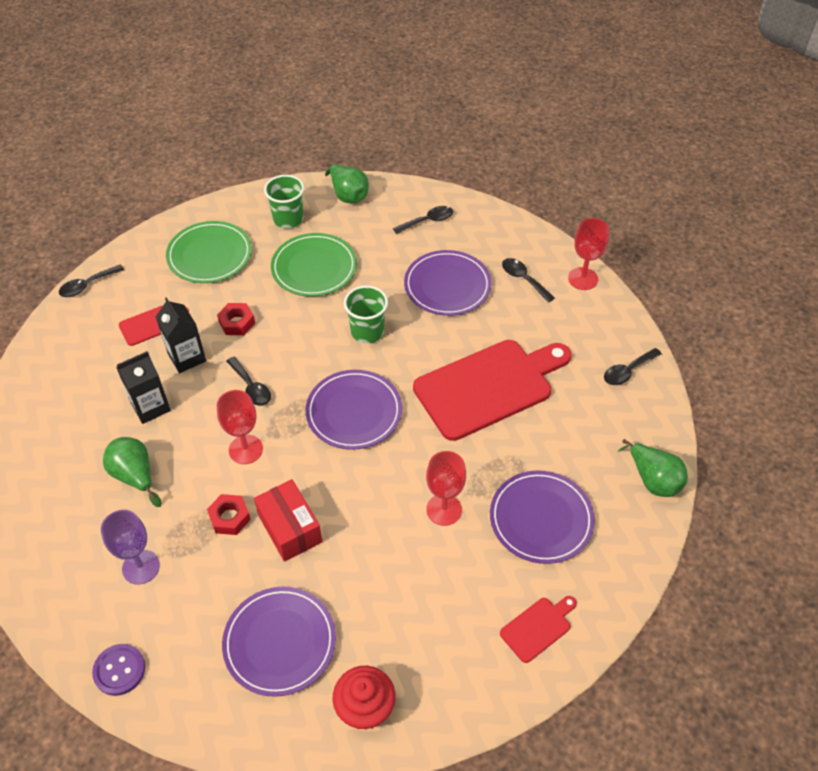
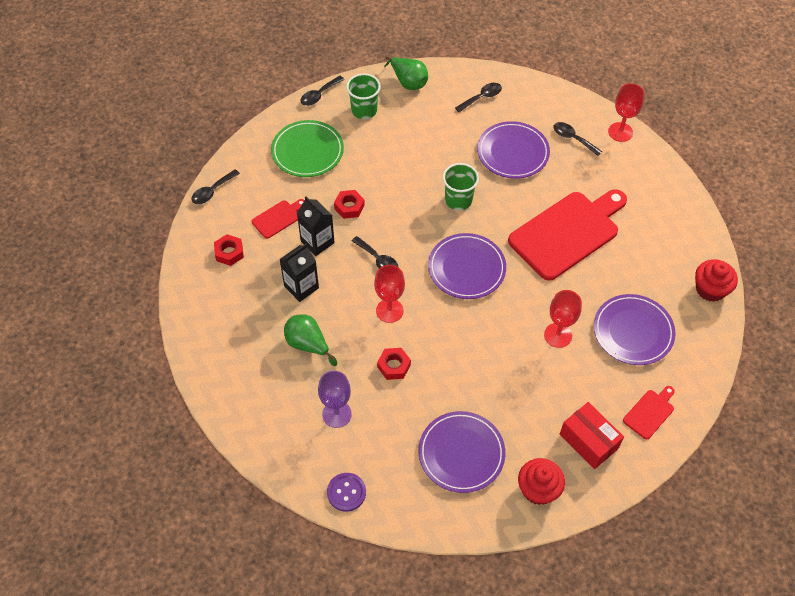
camera: 10 degrees left, 5 degrees up
(81, 356) = (229, 252): none -> red nut
(290, 528) = (443, 367): red box -> red box (588, 441)
(314, 268) = (399, 151): green plate -> none
(627, 371) = (672, 205): black spoon -> black spoon (319, 95)
(653, 480) = (710, 289): green pear -> red cupcake

